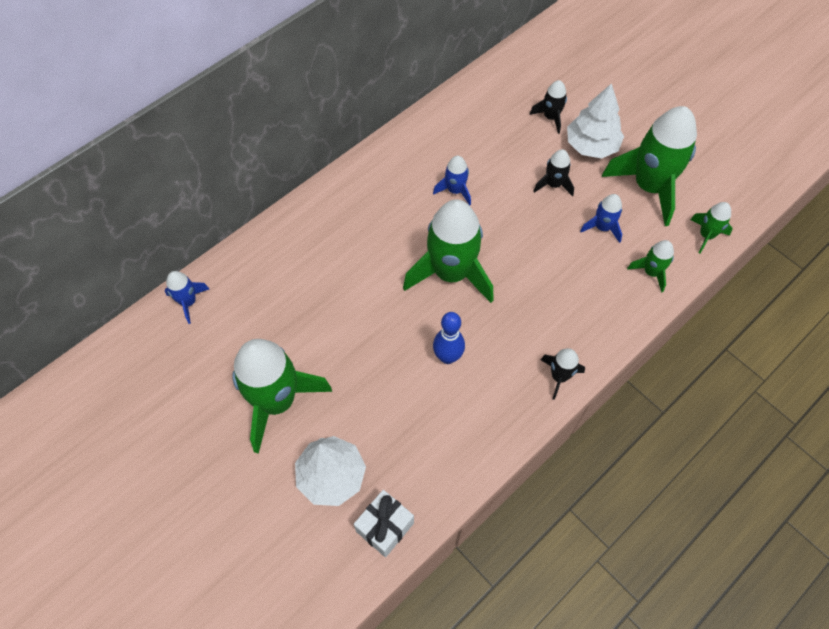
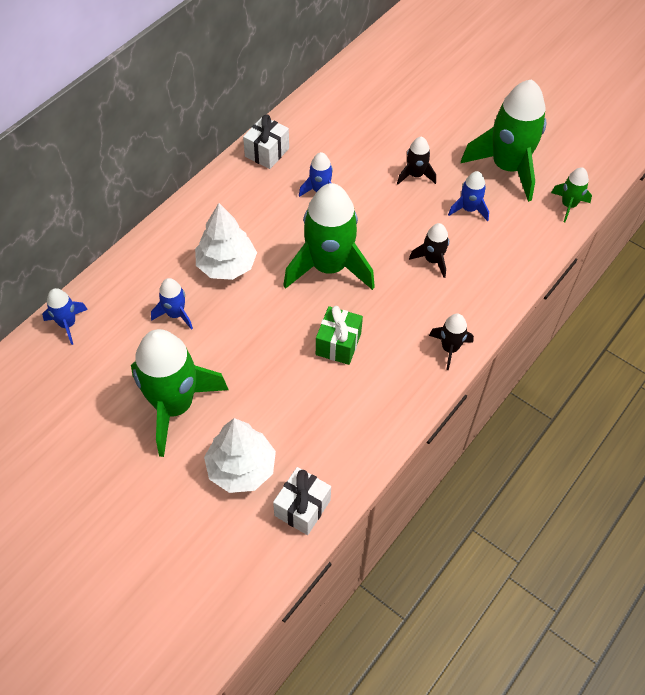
camera: 10 degrees left, 5 degrees down
(293, 304) = (175, 314): none -> blue rocket
(408, 144) = (267, 152): none -> white gift
(447, 357) = (338, 344): blue bowling pin -> green gift
(550, 117) = (402, 114): black rocket -> black rocket (432, 260)
(591, 145) = (446, 136): white tree -> white tree (226, 265)
(651, 272) = (522, 244): green rocket -> none

